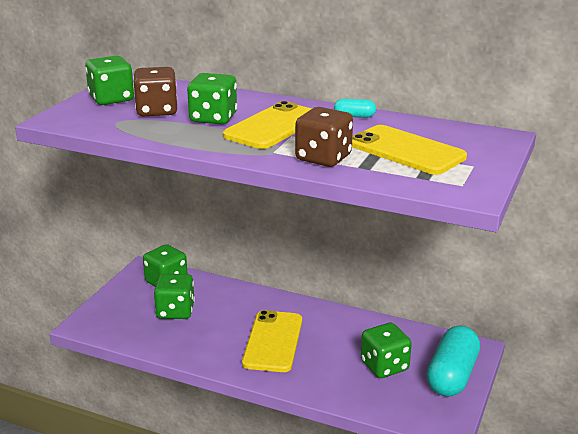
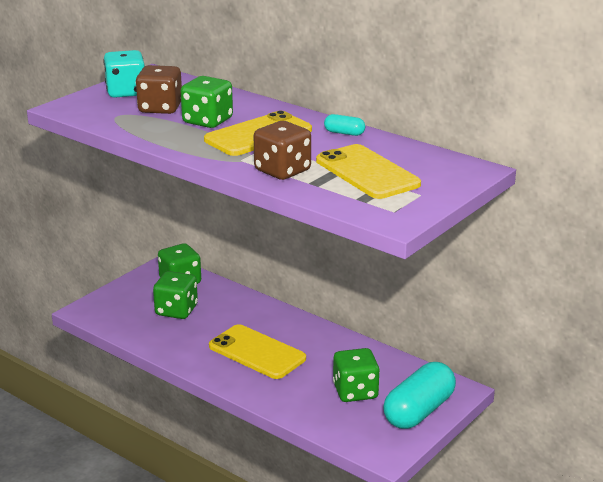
camera: 15 degrees right, 0 degrees up
(111, 99) = (126, 92): green dice -> turquoise dice
(273, 341) = (257, 352): yellow phone -> yellow phone turned 75 degrees counterclockwise

